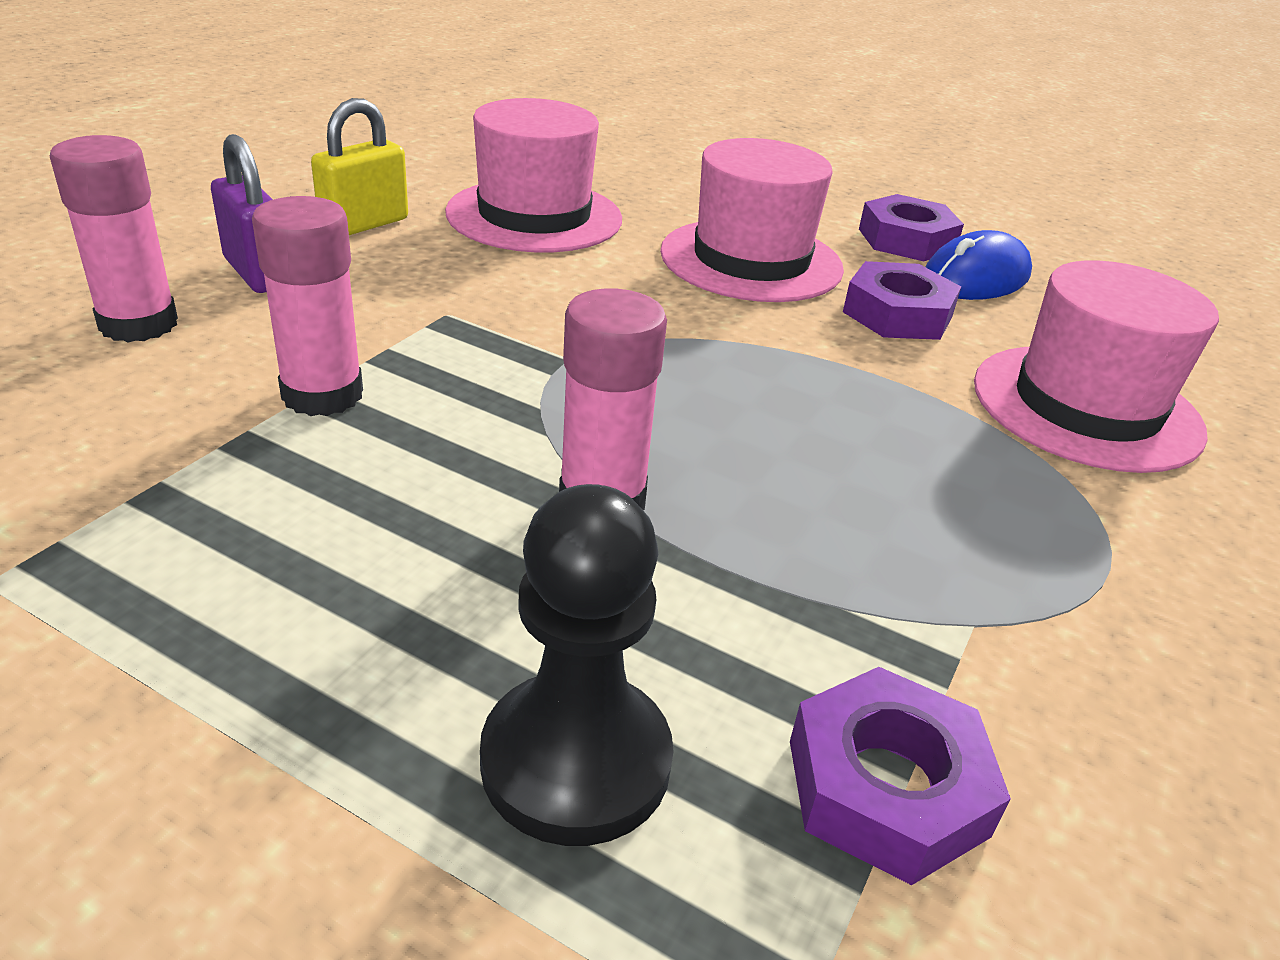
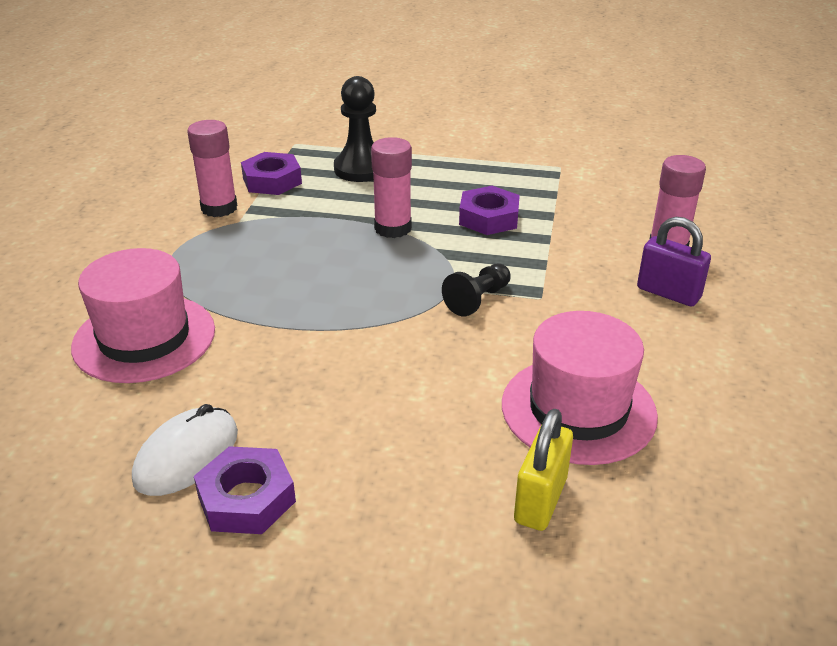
camera: 165 degrees right, 0 degrees up
(322, 394) = (543, 239): pink glue stick -> pink glue stick (219, 208)
(364, 224) = (673, 354): yellow padlock -> yellow padlock (540, 500)
(545, 333) = (477, 300): none -> black pawn
(751, 260) = (382, 412): pink hat -> none
(897, 314) = (260, 385): purple nut -> purple nut (489, 218)
(975, 278) = (187, 456): blue mouse -> white mouse

